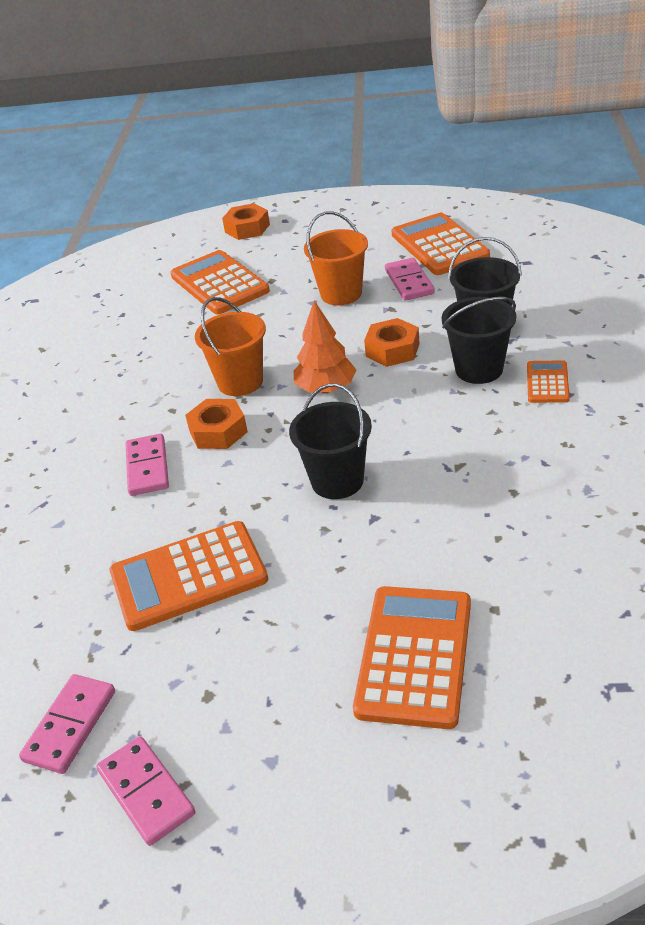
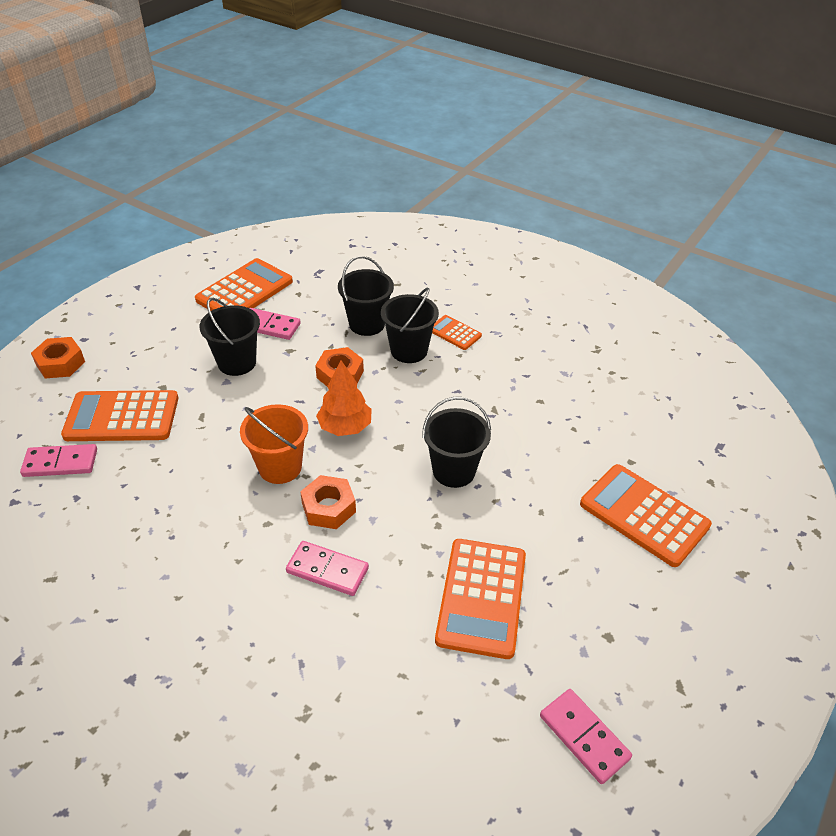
camera: 65 degrees left, 5 degrees up
(146, 792) = (674, 709): pink domino -> pink domino (60, 463)
(341, 294) = (237, 363): orange bucket -> black bucket
(439, 245) = (244, 291): orange calculator -> orange calculator turned 120 degrees clockwise

